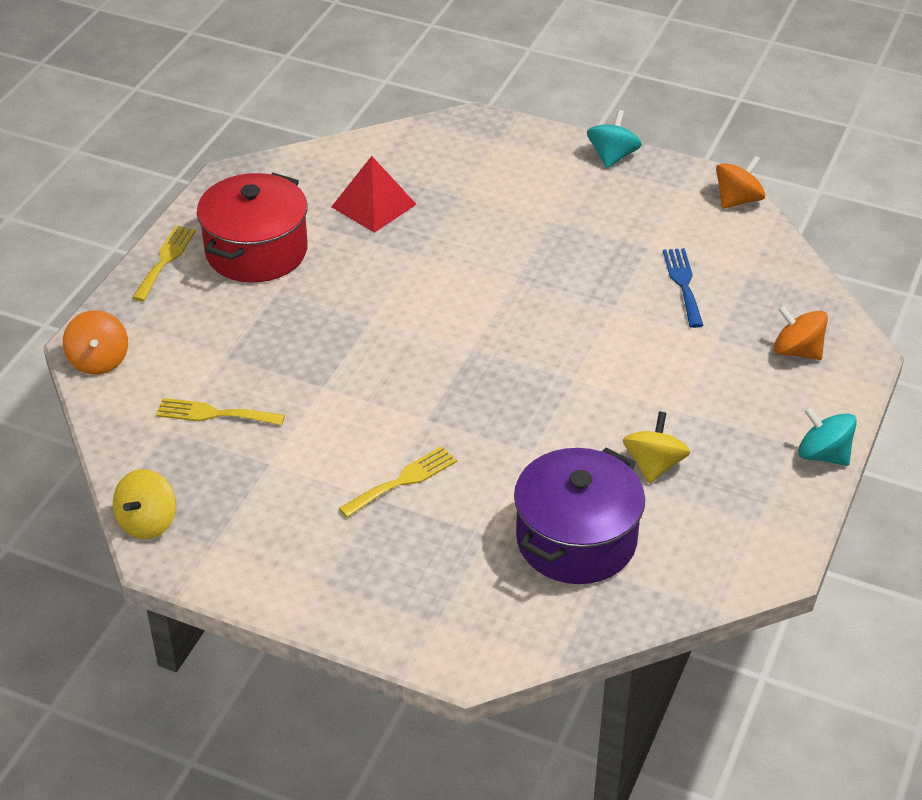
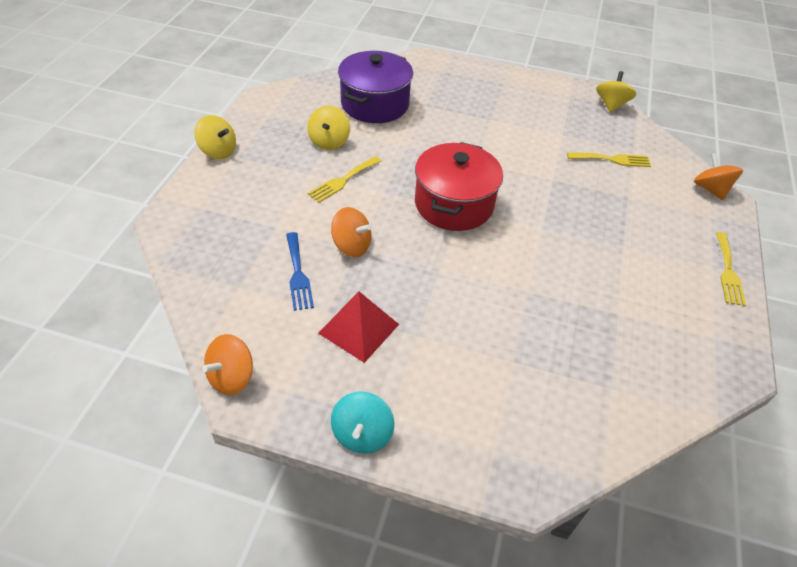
camera: 170 degrees right, 5 degrees up
(256, 251) = (662, 285): red pot -> red pot (454, 204)
(374, 205) = (588, 343): red pyramid -> red pyramid (358, 328)
(403, 481) = (480, 128): yellow fork -> yellow fork (343, 180)
(797, 351) = (215, 220): orange spinning top -> orange spinning top (351, 246)
(823, 455) = (218, 151): turquoise spinning top -> yellow spinning top

